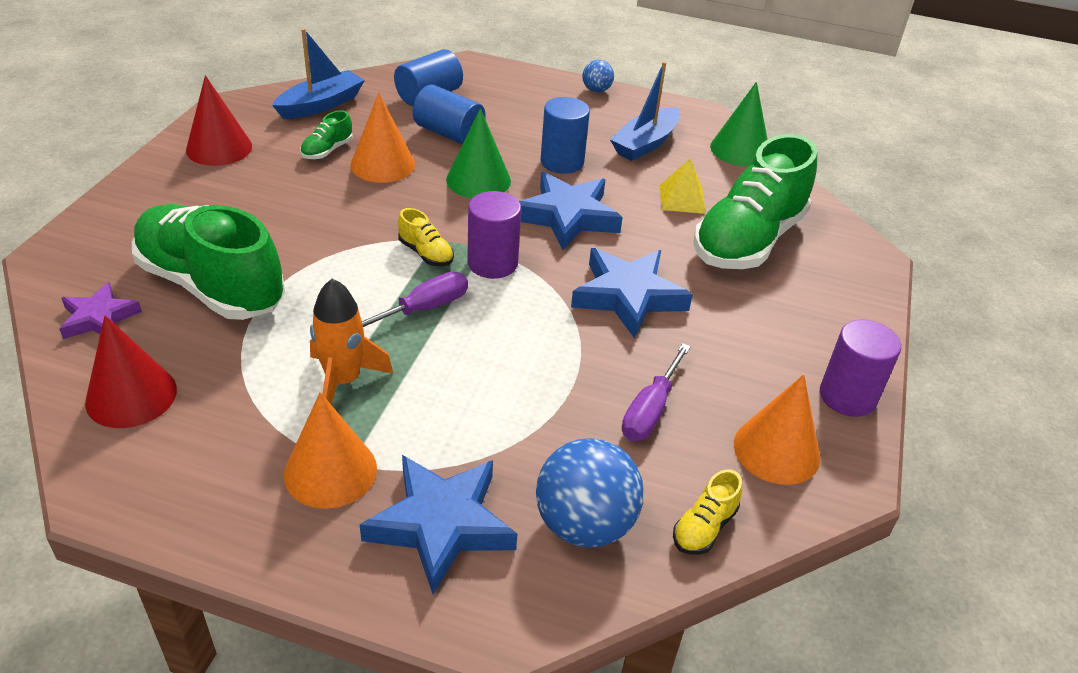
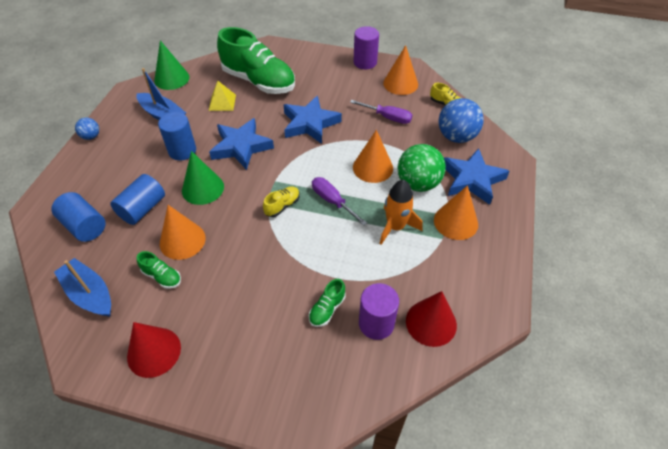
camera: 90 degrees left, 10 degrees up
(99, 318) = (369, 365): purple star -> none
(211, 285) = (327, 309): green shoe -> green shoe, size x0.41
(445, 430) = (418, 183): none -> green ball
(492, 263) = (288, 176): purple cylinder -> purple cylinder (376, 323)
(499, 369) = (373, 167): none -> orange cone

